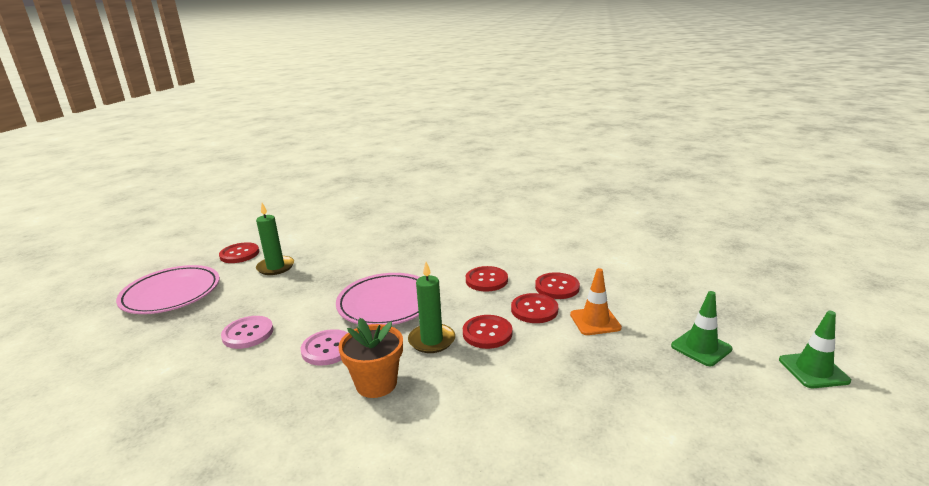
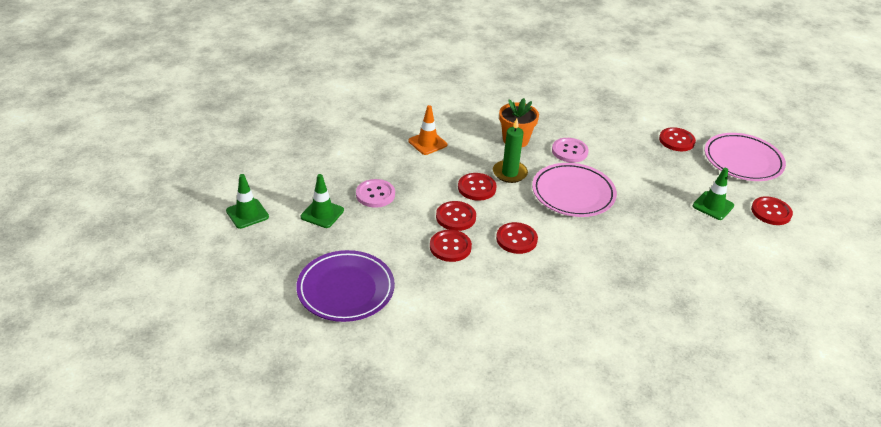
camera: 150 degrees right, 15 degrees up
(188, 330) = (676, 140): none -> red button
(248, 333) = (634, 148): pink button -> pink button (375, 194)
(275, 267) = (713, 206): green candle -> green traffic cone
(595, 321) = (404, 218): orange traffic cone -> orange traffic cone (427, 143)
(675, 277) = (346, 289): none -> purple plate

